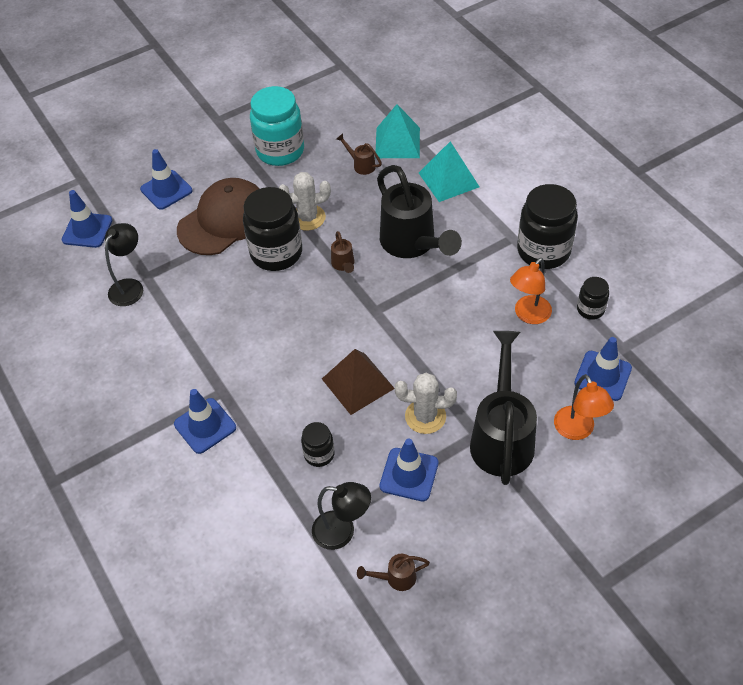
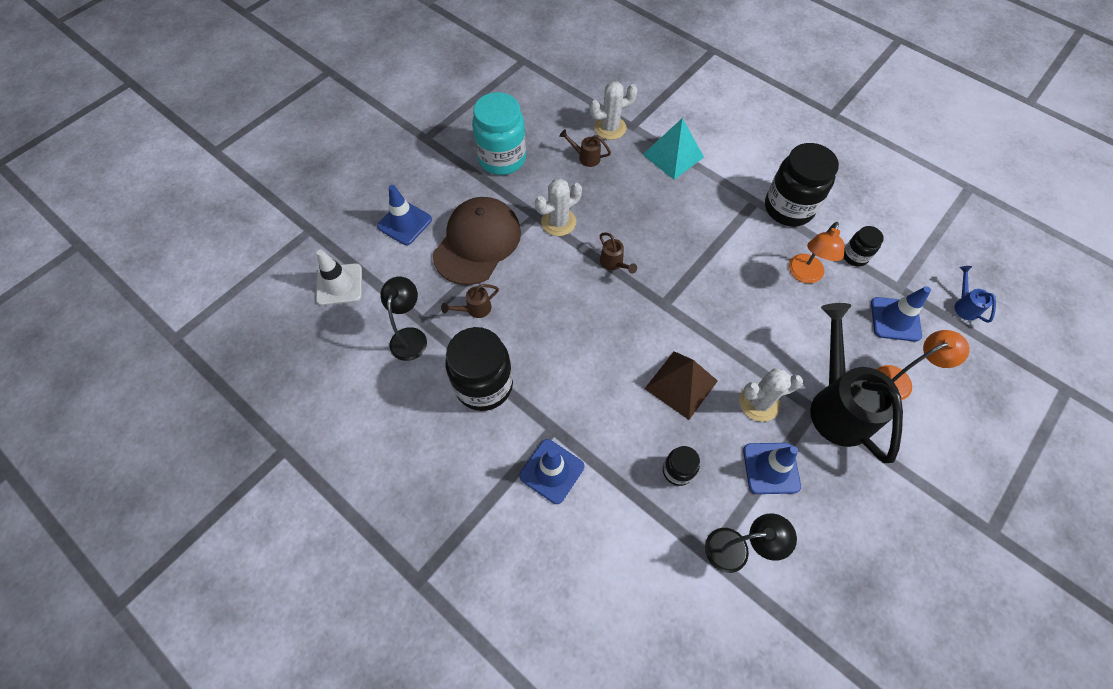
camera: 20 degrees left, 10 degrees up
(87, 230) = (339, 284): blue traffic cone -> white traffic cone
(276, 253) = (543, 266): black jar -> black jar (484, 385)
(395, 578) = (808, 583): brown watering can -> brown watering can (474, 309)
(397, 142) = (610, 128): turquoise pyramid -> white cactus
(412, 244) = (669, 228): black watering can -> none
(577, 430) = (899, 380): orange lamp -> orange lamp turned 75 degrees counterclockwise
(684, 379) = (964, 305): none -> blue watering can

